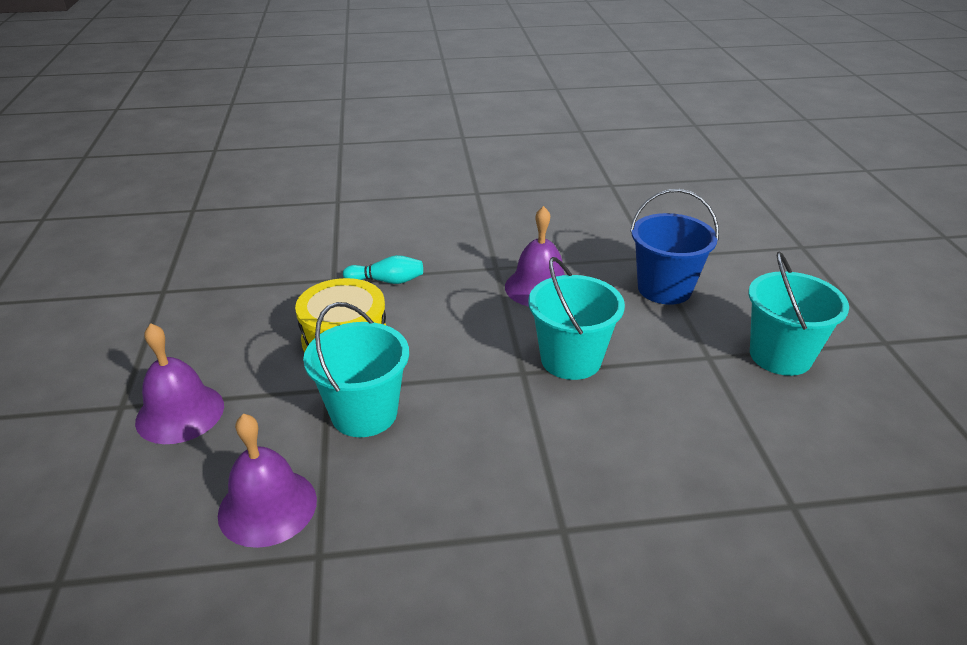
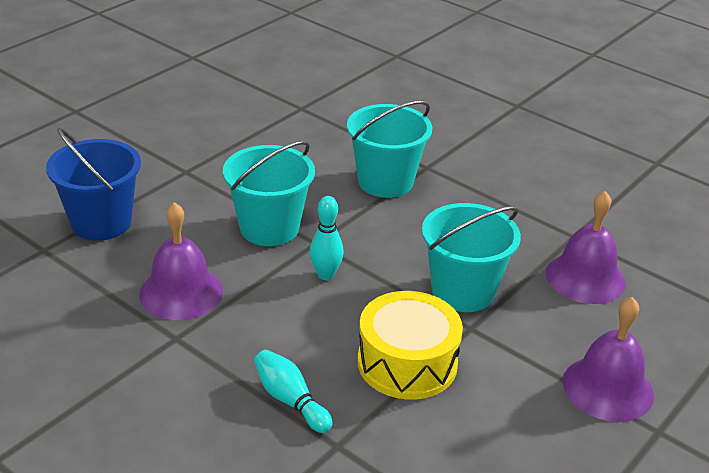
camera: 135 degrees left, 0 degrees up
(477, 355) = (325, 275): none -> turquoise bowling pin
(780, 355) = (146, 144): turquoise bucket -> turquoise bucket (385, 181)

